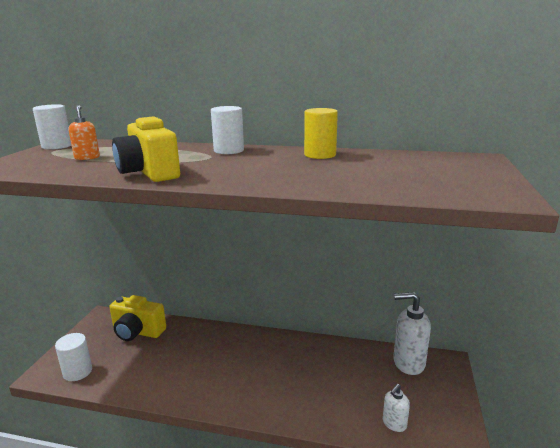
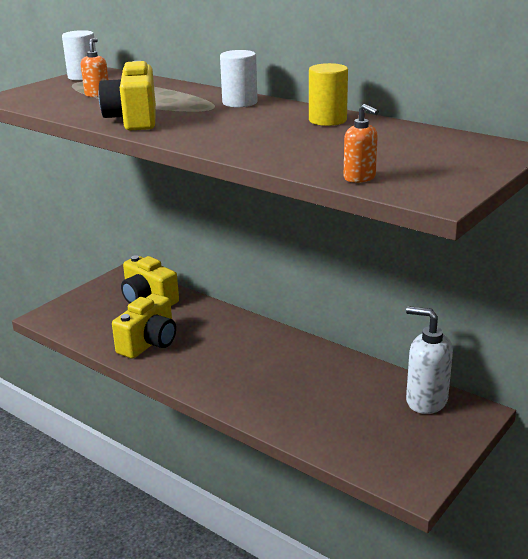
camera: 25 degrees right, 5 degrees up
(77, 372) = (74, 322): white cylinder -> none
(161, 373) = (149, 343): none -> yellow camera
(394, 424) = (355, 449): white soap dispenser -> none
(422, 192) = (360, 178): none -> orange soap dispenser

